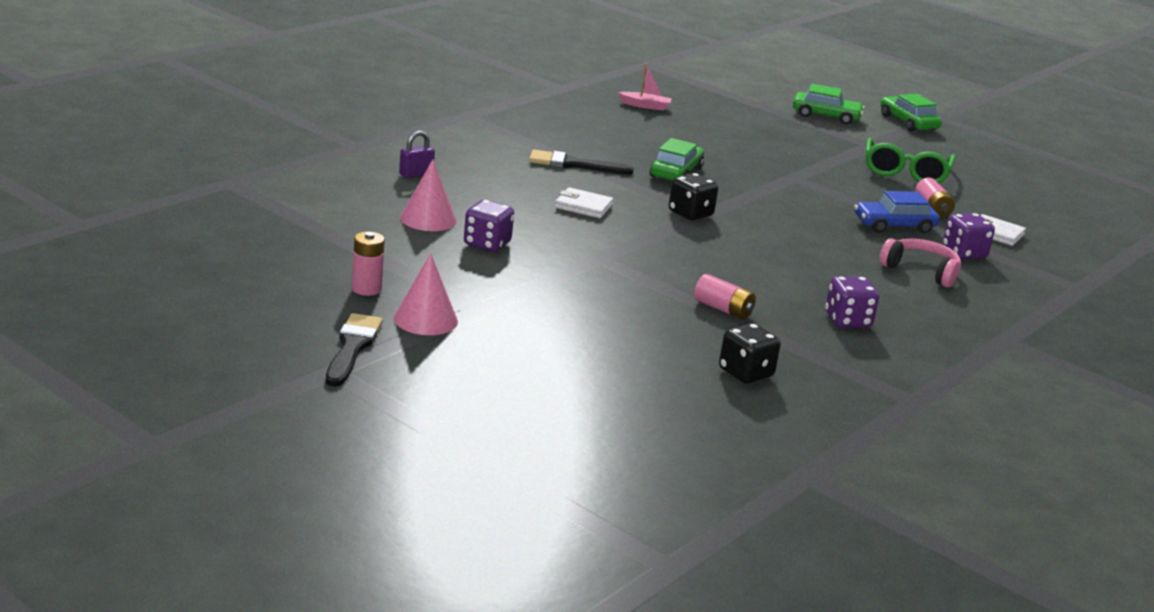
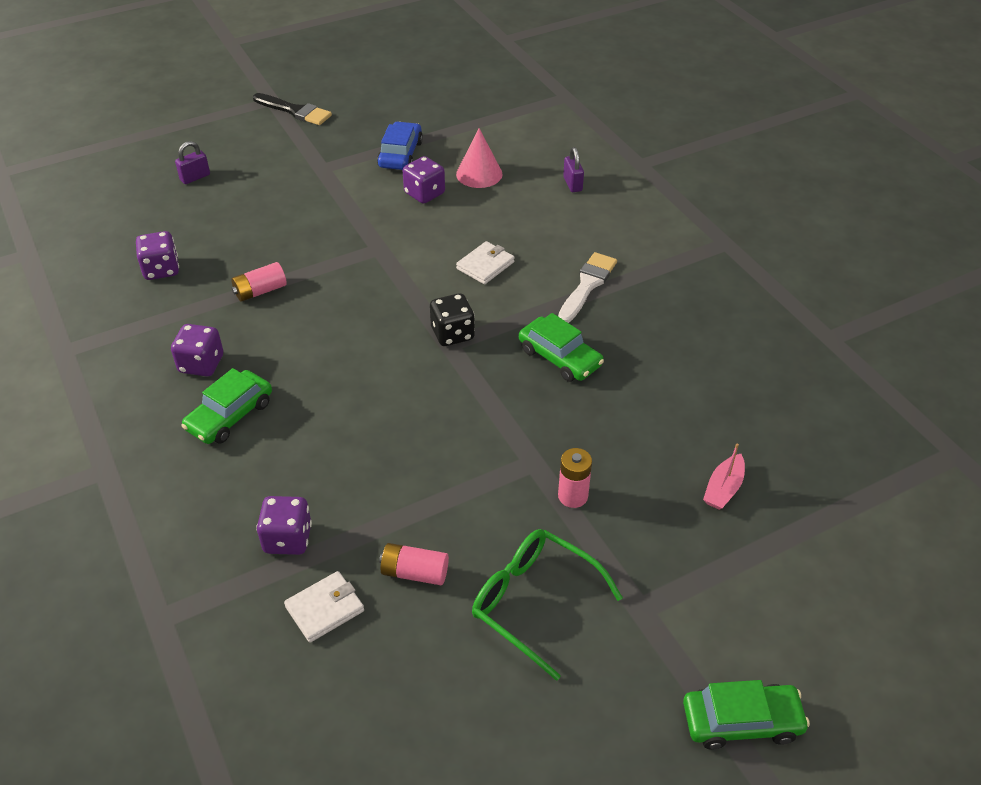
camera: 115 degrees right, 20 degrees up
(366, 289) = (371, 128): pink battery -> pink battery (573, 496)
(425, 319) = (317, 143): pink cone -> none
(559, 391) = (195, 177): none -> purple padlock
(574, 165) = (587, 285): black brush -> white brush
(645, 106) = (774, 397): pink boat -> pink boat (723, 489)
(745, 373) = (161, 269): black dice -> purple dice
(826, 116) = (760, 602): green car -> green car (230, 415)
(894, 225) = (378, 502): blue car -> blue car (400, 154)
(921, 271) = (265, 471): pink headphones -> none

